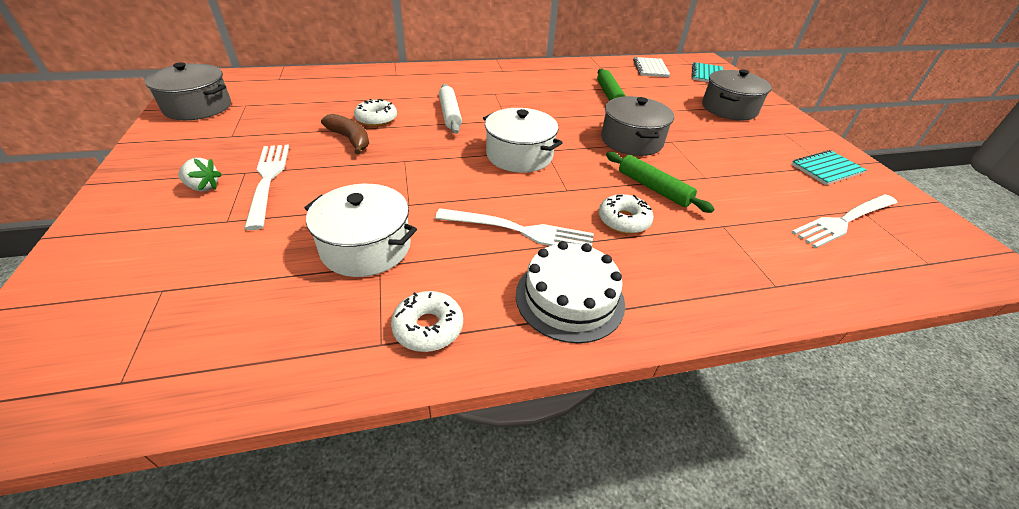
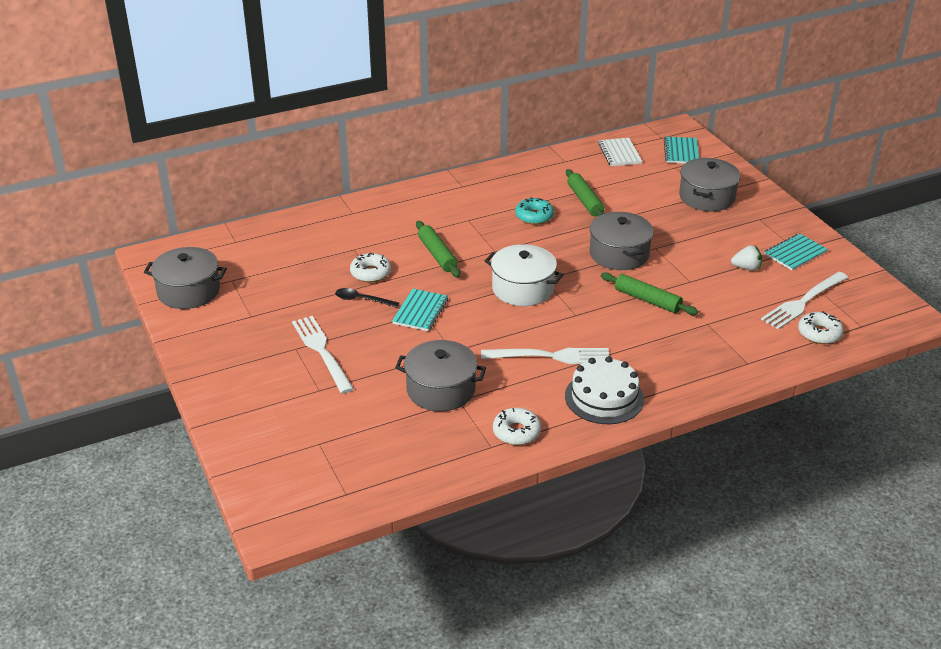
camera: 10 degrees left, 5 degrees down
(203, 187) = (274, 367): white strawberry -> white strawberry (746, 268)
(350, 139) = (362, 300): brown banana -> black spoon
(366, 247) = (441, 389): white pot -> grey pot
(401, 159) = (420, 311): none -> turquoise notebook
(450, 114) = (437, 255): white rolling pin -> green rolling pin
(557, 99) = (534, 216): none -> turquoise donut
(623, 220) = (629, 333): white donut -> white donut (819, 333)

